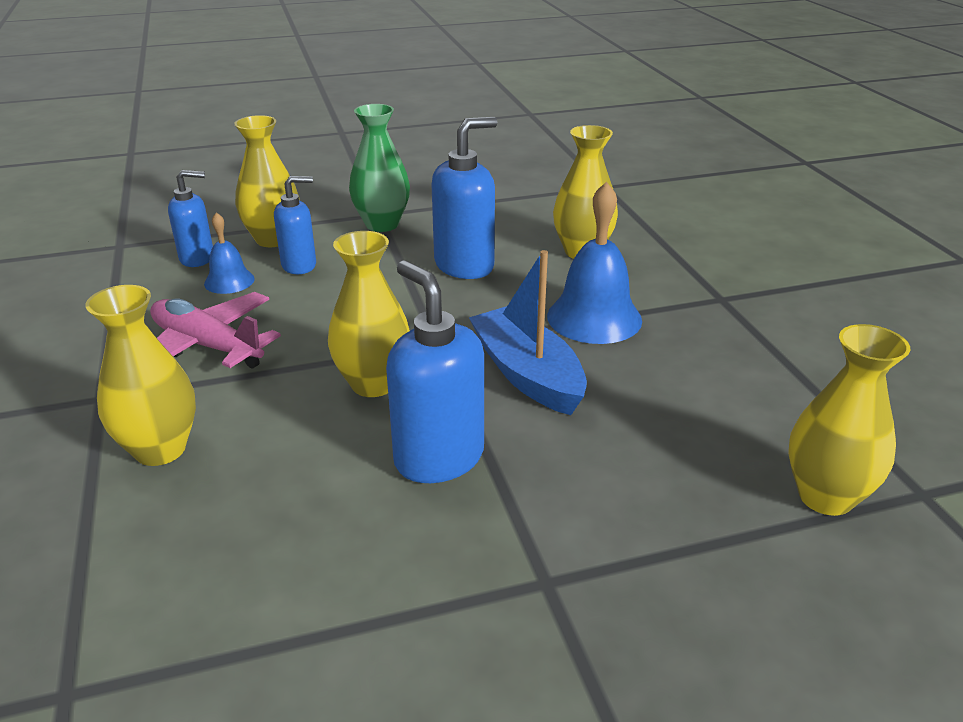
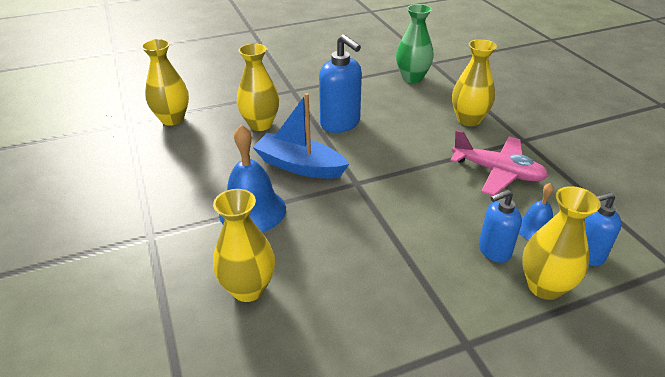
camera: 175 degrees right, 5 degrees up
(373, 384) = (385, 155): yellow vase -> yellow vase (260, 124)
(382, 224) = (453, 322): green vase -> green vase (412, 78)
(465, 265) = (354, 261): blue soap dispenser -> none
(527, 374) = (299, 166): blue boat -> blue boat turned 150 degrees clockwise

